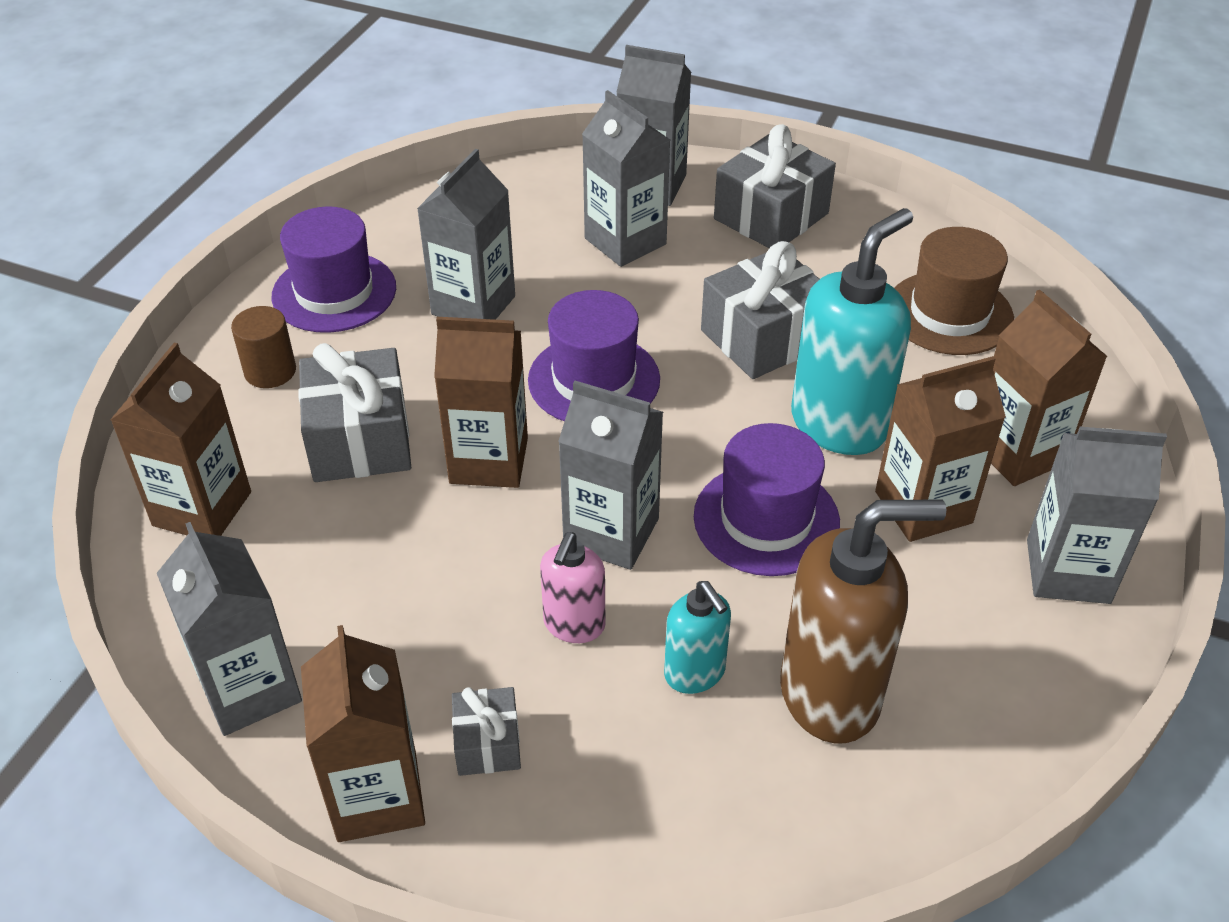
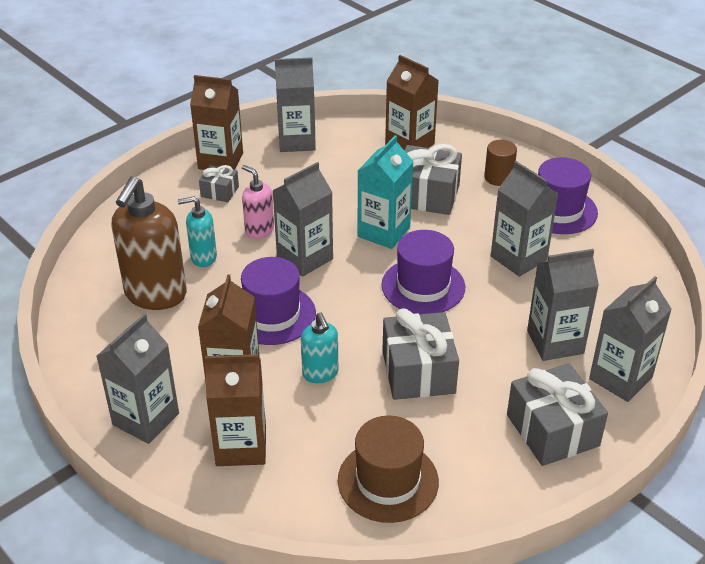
camera: 115 degrees right, 5 degrees down
(489, 460) = (383, 232): brown carton -> turquoise carton
(839, 424) = (320, 373): turquoise soap dispenser -> turquoise soap dispenser, size x0.53

